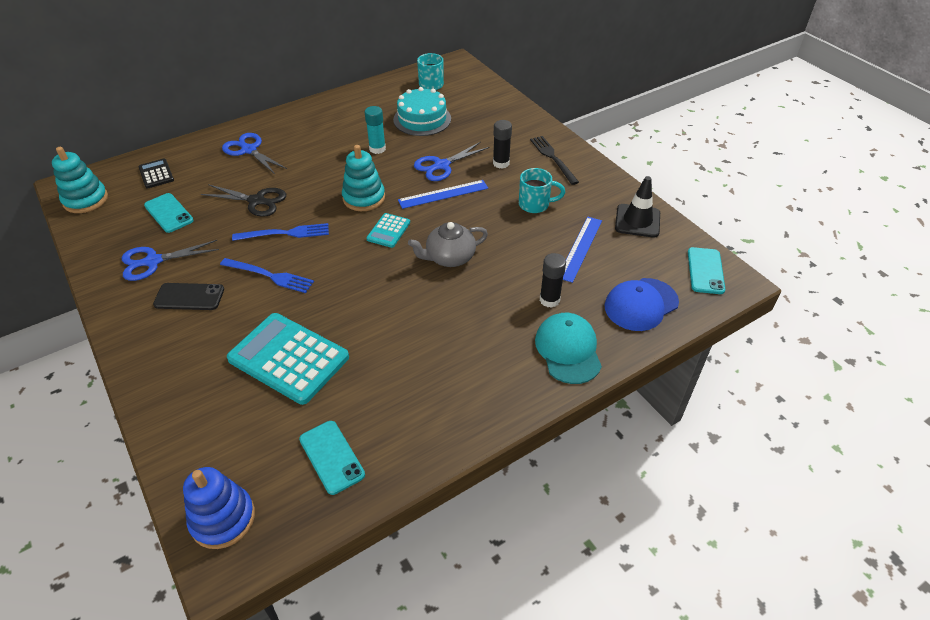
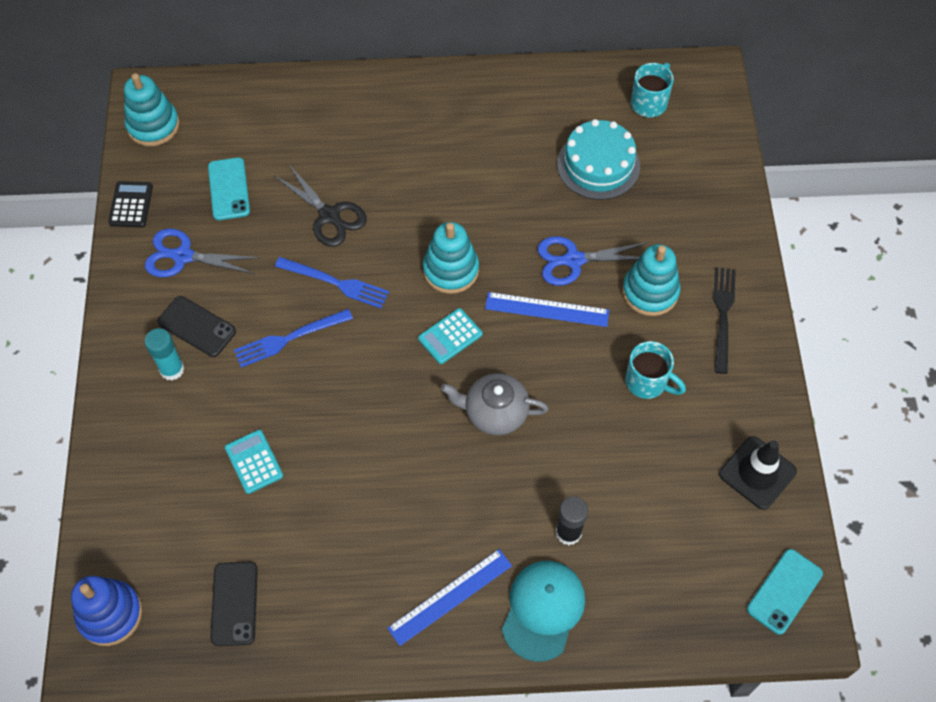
camera: 30 degrees right, 15 degrees up
(156, 174) = (242, 118): black calculator -> black calculator (131, 205)
(249, 150) = (361, 124): blue scissors -> none
(269, 276) = (289, 338): blue fork -> blue fork turned 105 degrees clockwise
(289, 358) = (254, 462): turquoise calculator -> turquoise calculator, size x0.49
(331, 457) = (234, 603): turquoise phone -> black phone
(377, 149) = (512, 193): turquoise glue stick -> turquoise glue stick (172, 369)
(501, 163) = (650, 292): black glue stick -> turquoise stacking toy
(580, 248) = (656, 478): blue ruler -> blue ruler (450, 597)
(641, 304) = (669, 596): blue cap -> none

